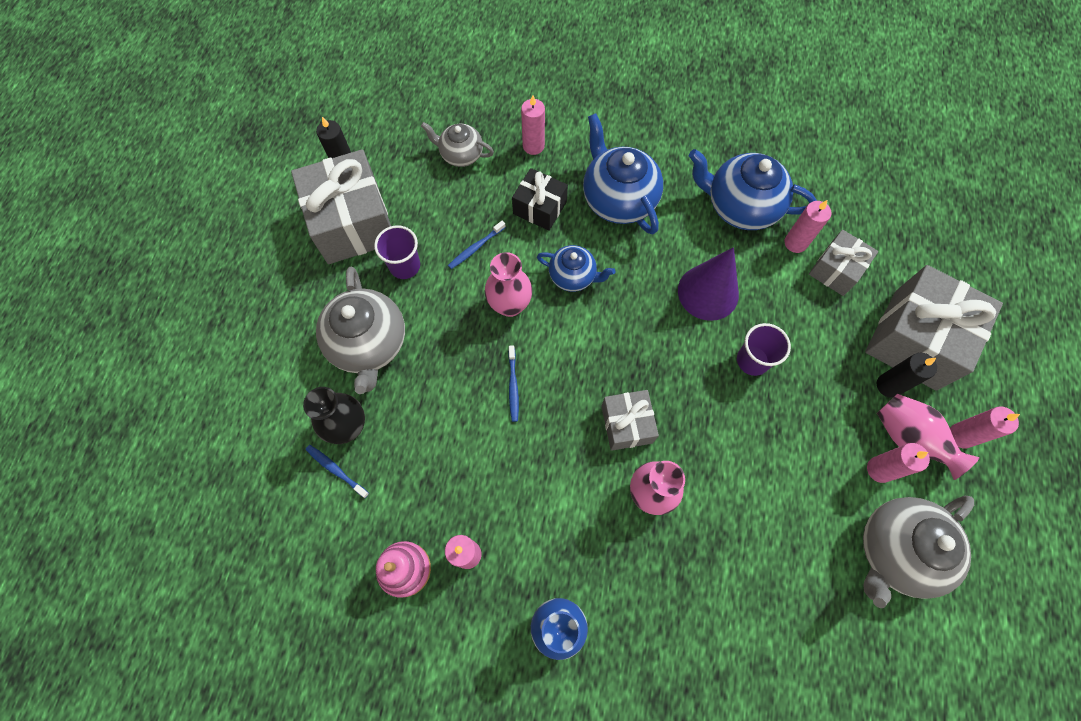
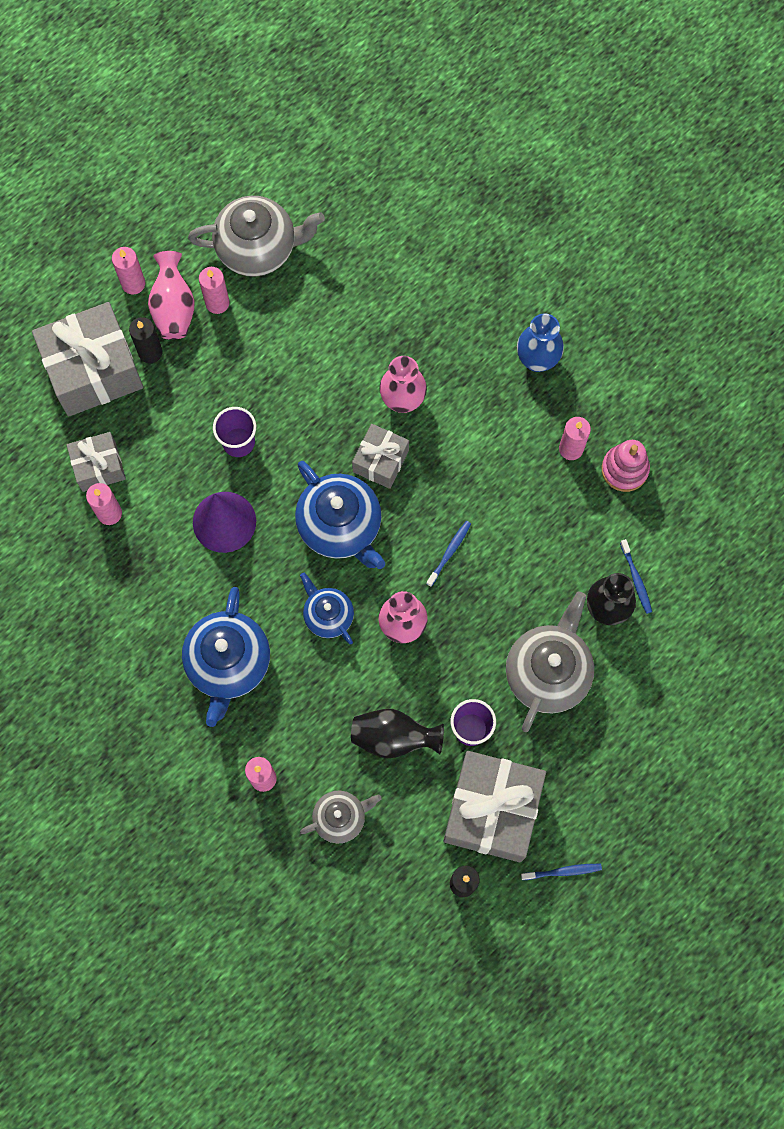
camera: 145 degrees left, 5 degrees up
(460, 225) = (393, 737): none -> black vase
(461, 154) = (340, 818): grey teapot -> grey teapot turned 75 degrees counterclockwise
(476, 247) = (394, 703): blue toothbrush -> blue toothbrush (562, 871)
(540, 208) = (307, 705): black gift -> none
(740, 206) = (125, 579): blue teapot -> blue teapot (340, 526)

